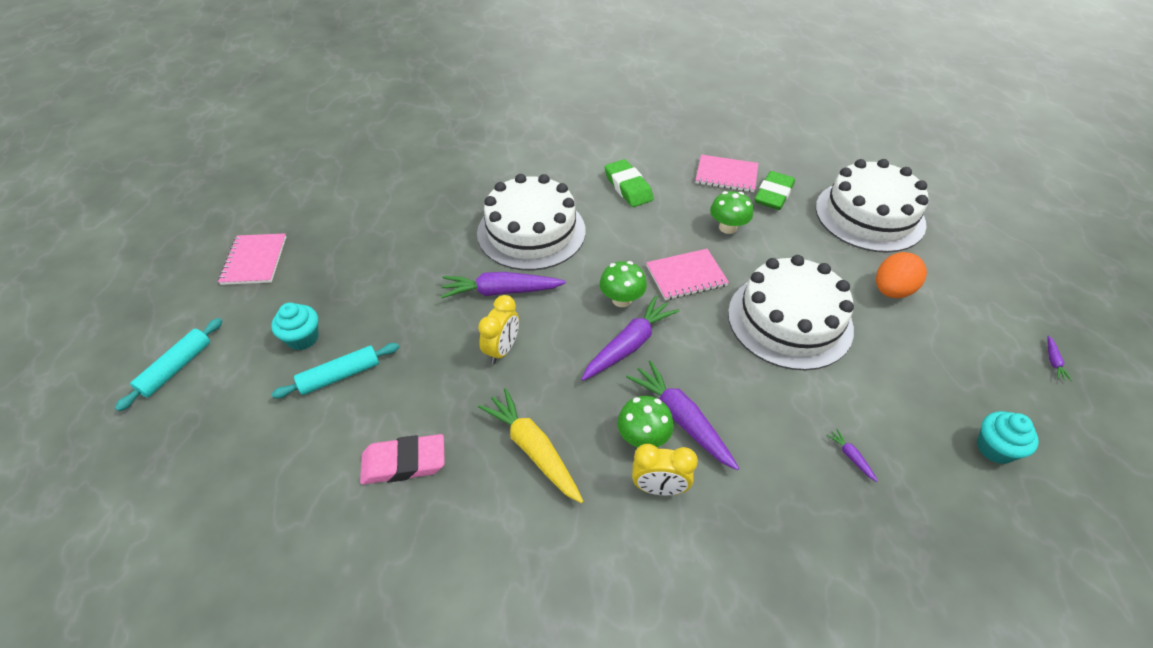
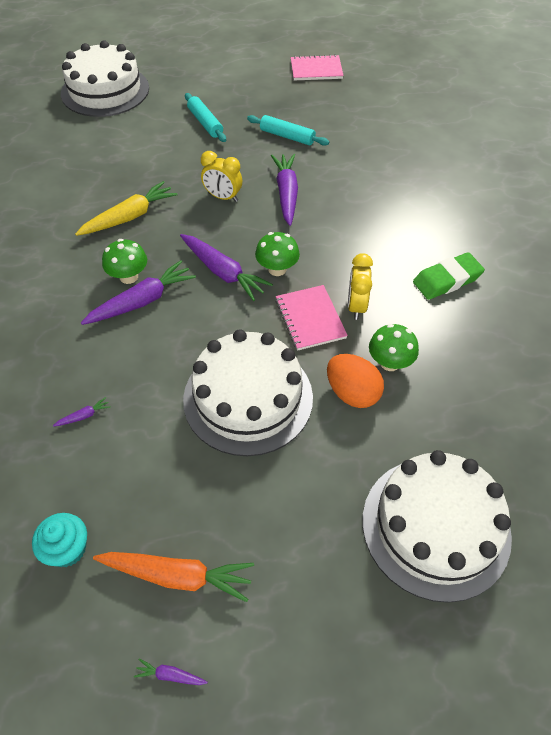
camera: 90 degrees right, 5 degrees up
(176, 368) = (218, 59): turquoise rolling pin -> turquoise rolling pin (287, 136)
(303, 338) = (240, 102): turquoise cupcake -> none
(404, 462) = (131, 158): pink eraser -> none
(531, 232) = (364, 209): white cake -> white cake (105, 91)
(659, 488) = (84, 284): yellow clock -> yellow clock (356, 306)
(726, 175) = (490, 373): pink notebook -> none
(773, 195) = (460, 419): green eraser -> none
(891, 290) = (293, 513): orange egg -> orange egg (352, 393)
(977, 362) = (177, 576): none -> orange carrot

